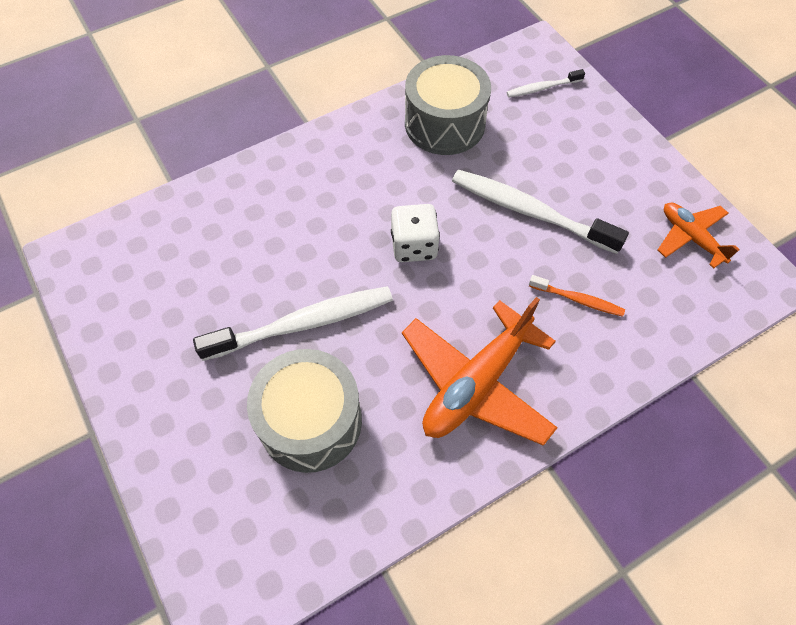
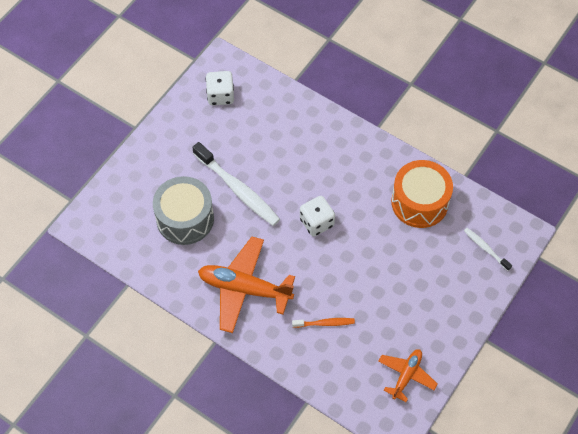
camera: 65 degrees right, 0 degrees up
(127, 282) = (220, 95): none -> white dice
(444, 123) = (419, 202): grey drum -> orange drum
(529, 211) = (376, 276): white toothbrush -> none
(578, 300) = (325, 323): orange toothbrush -> orange toothbrush turned 90 degrees counterclockwise

